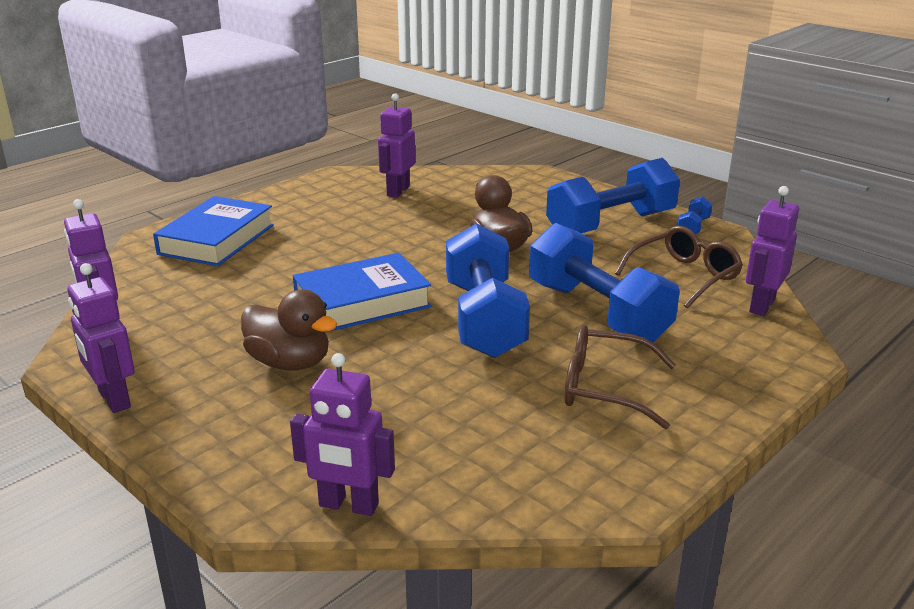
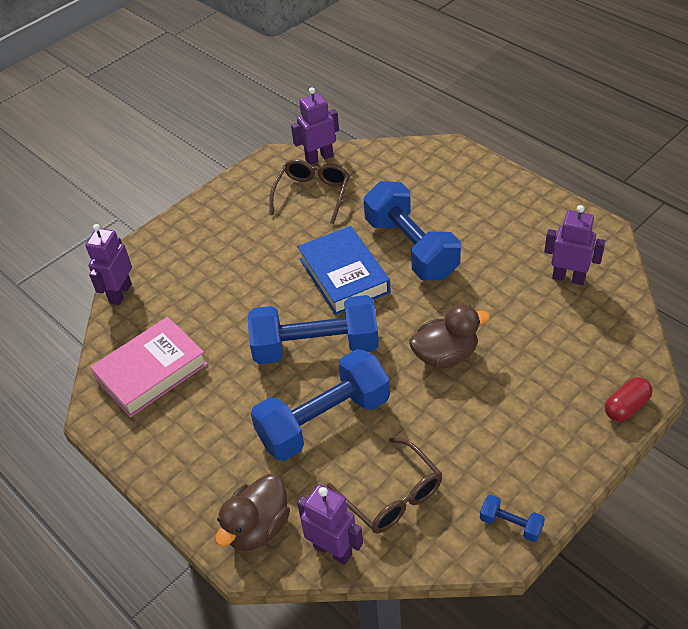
camera: 95 degrees right, 20 degrees up
(113, 399) = (231, 185): purple robot -> none
(216, 239) = (447, 182): blue book -> none
(290, 363) = (263, 250): brown duck -> brown duck (257, 528)
(529, 451) = (151, 371): none -> pink book
(556, 181) = (626, 407): none -> red capsule
(604, 388) = (214, 416): brown glasses -> brown glasses (312, 194)
(611, 224) = (508, 448): blue dumbbell -> blue dumbbell (411, 248)

